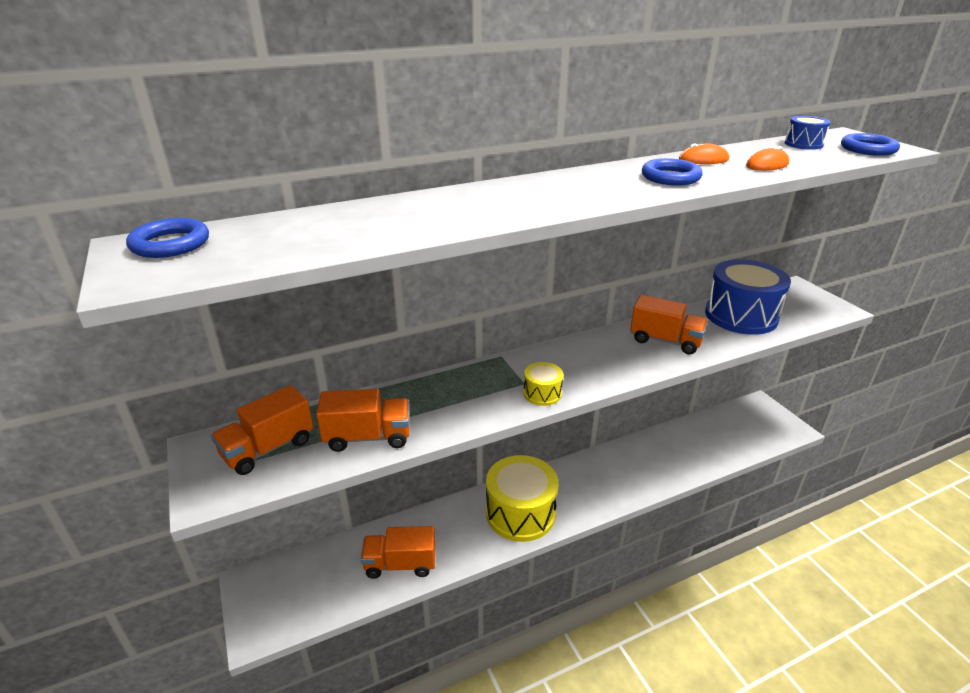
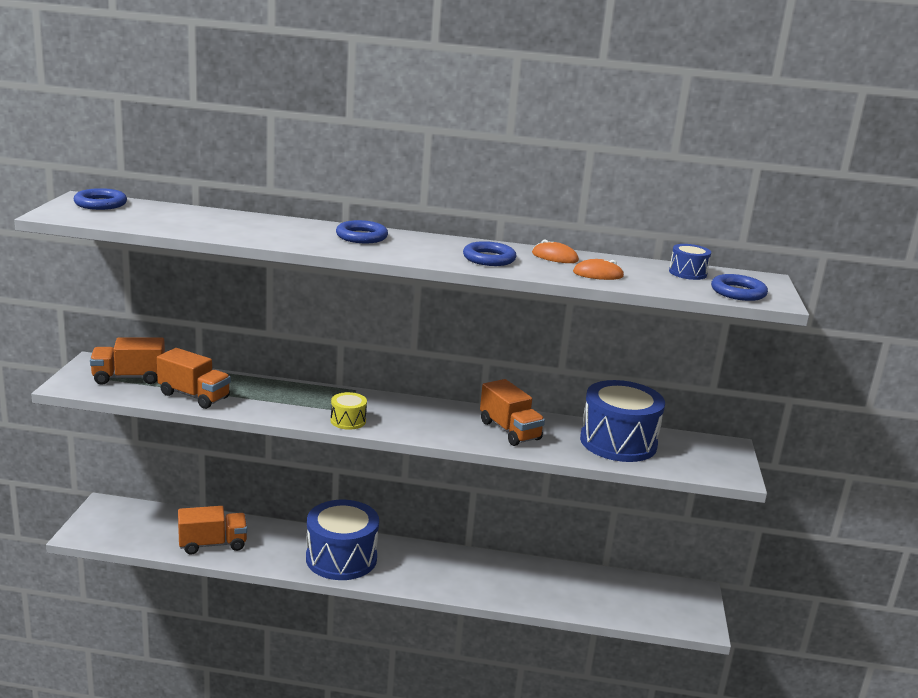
camera: 30 degrees right, 10 degrees down
(400, 564) = (212, 544): orange truck -> orange truck turned 135 degrees clockwise
(520, 513) = (341, 558): yellow drum -> blue drum
(528, 190) = (361, 236): none -> blue ring

